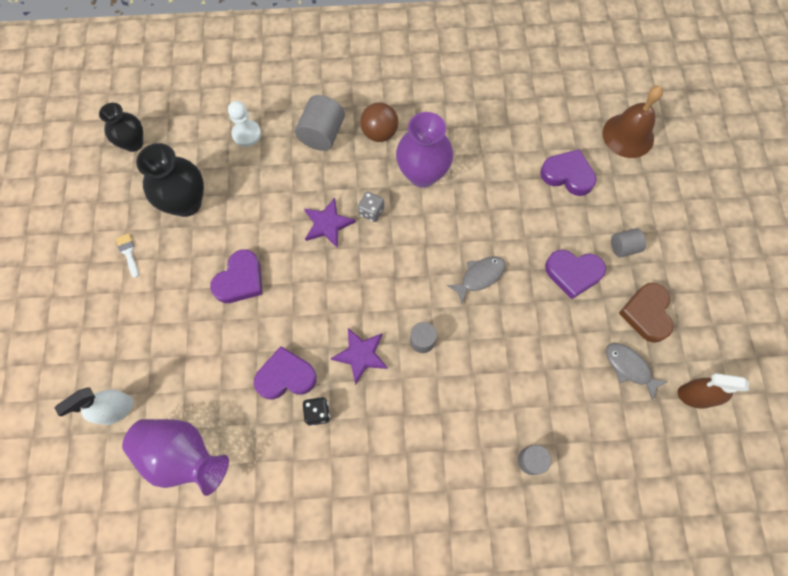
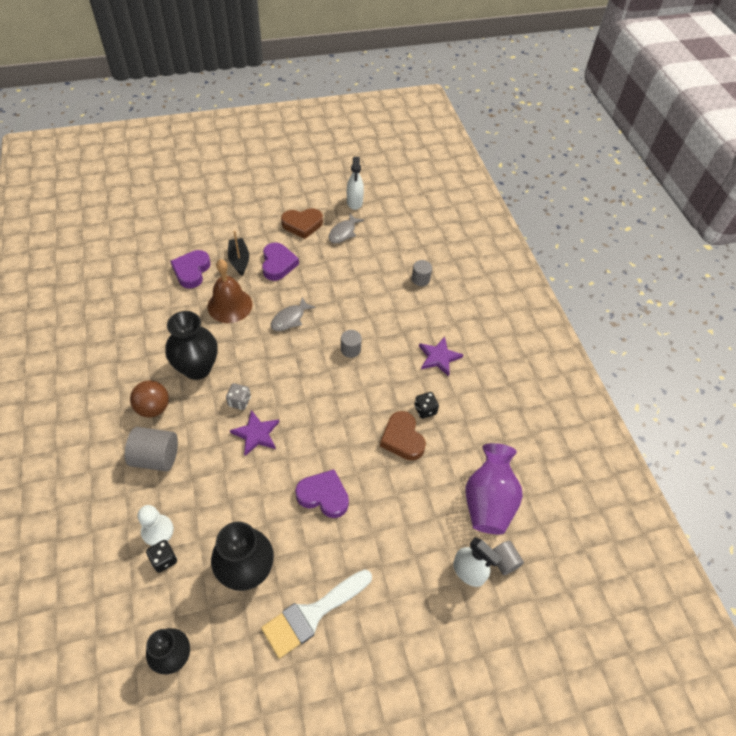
camera: 105 degrees left, 15 degrees down
(128, 253) = (312, 614): white brush -> white brush, size x2.32
(218, 138) = (164, 559): none -> black dice
(286, 376) = (402, 439): purple heart -> brown heart
(361, 355) = (371, 388): purple star -> purple star (439, 357)
(422, 174) = (197, 368): purple vase -> black vase
(479, 277) = (290, 319): grey fish -> grey fish turned 90 degrees counterclockwise
(582, 228) = (239, 260): none -> black boat
(623, 247) = (252, 237): grey cylinder -> grey cylinder (504, 561)
(628, 135) = (152, 237): brown bell -> brown bell (230, 305)
(695, 396) = (354, 202): brown spray bottle -> white spray bottle

